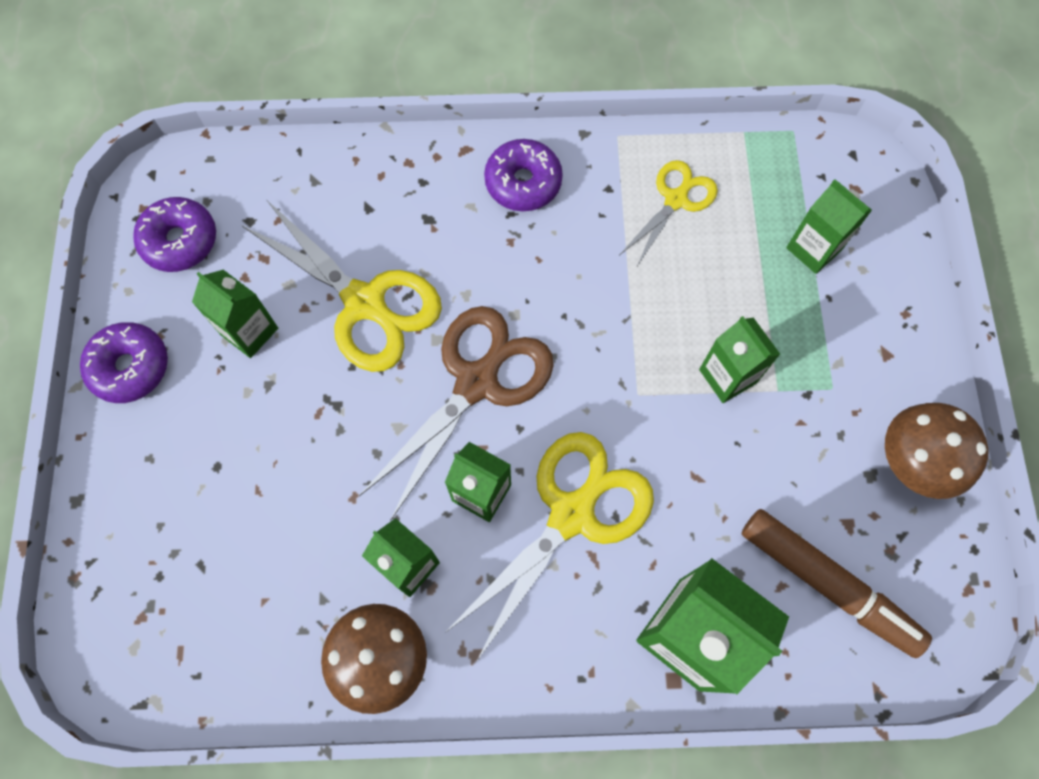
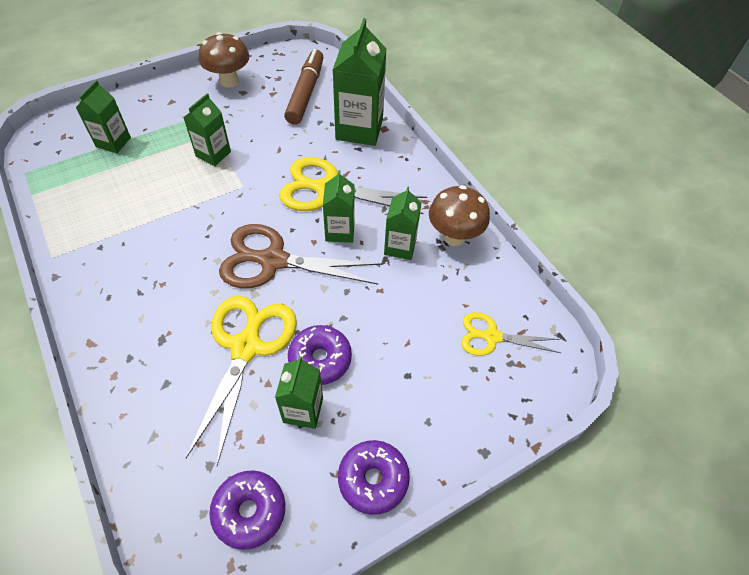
camera: 120 degrees left, 15 degrees down
(523, 182) = (109, 295): purple donut -> purple donut (320, 359)
(676, 199) = (97, 210): yellow scissors -> yellow scissors (491, 336)

